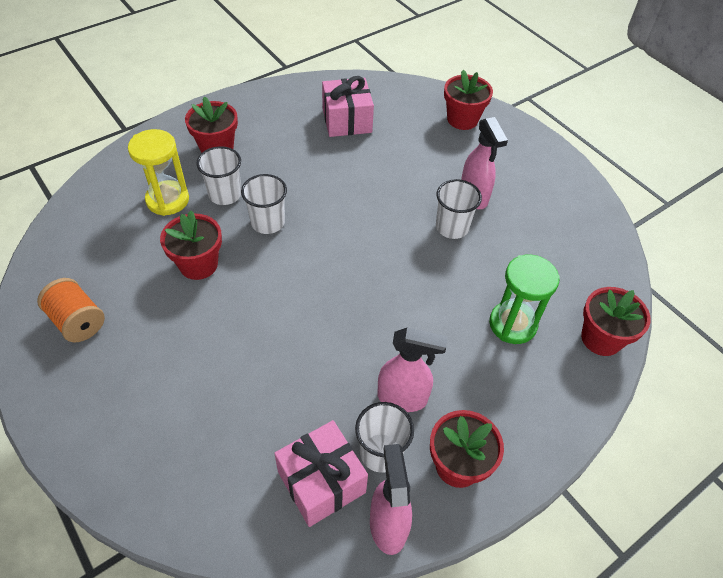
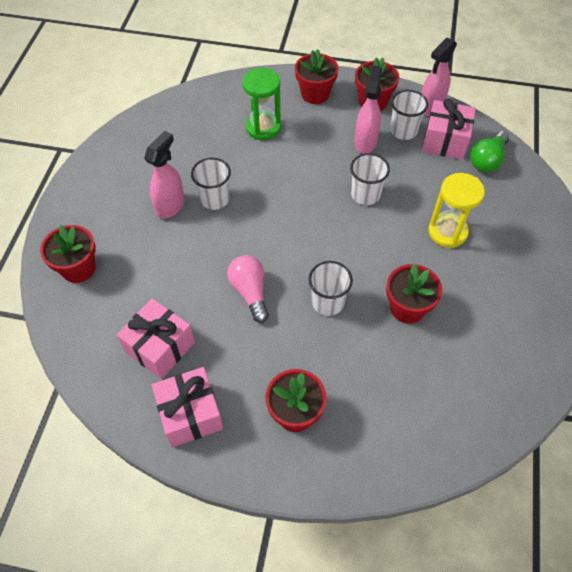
camera: 130 degrees left, 5 degrees up
(78, 321) = (523, 330): orange spool -> none
(167, 200) = (384, 388): yellow hourglass -> yellow hourglass (447, 232)
(225, 194) = (334, 355): white cup -> white cup (365, 194)
(248, 498) = (487, 160): none -> green light bulb
(282, 107) = (190, 414): none -> pink gift
(333, 187) = (250, 292): none -> pink light bulb
(403, 398) = (365, 142): pink spray bottle -> pink spray bottle turned 45 degrees clockwise
(601, 338) = (230, 90): red flower pot -> red flower pot (315, 94)

